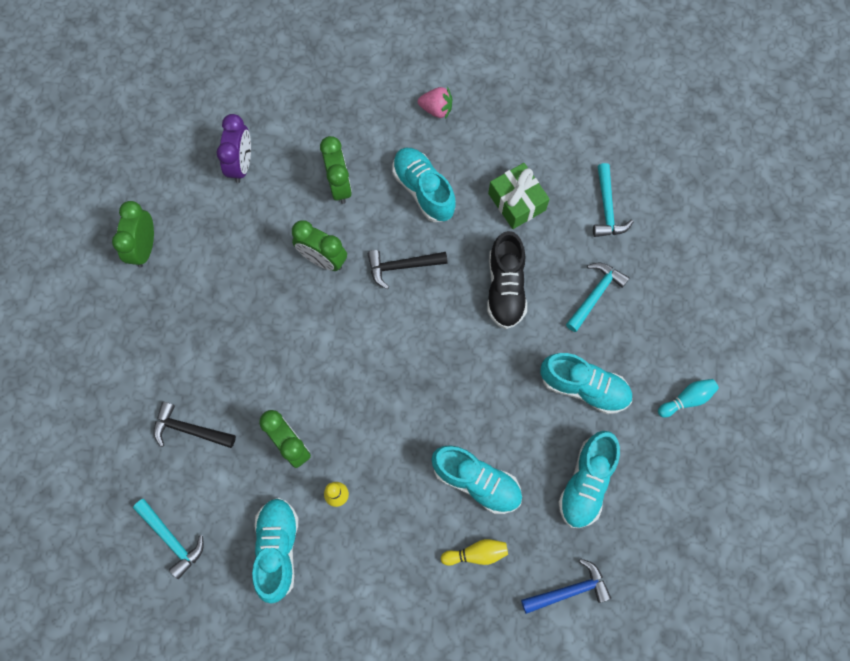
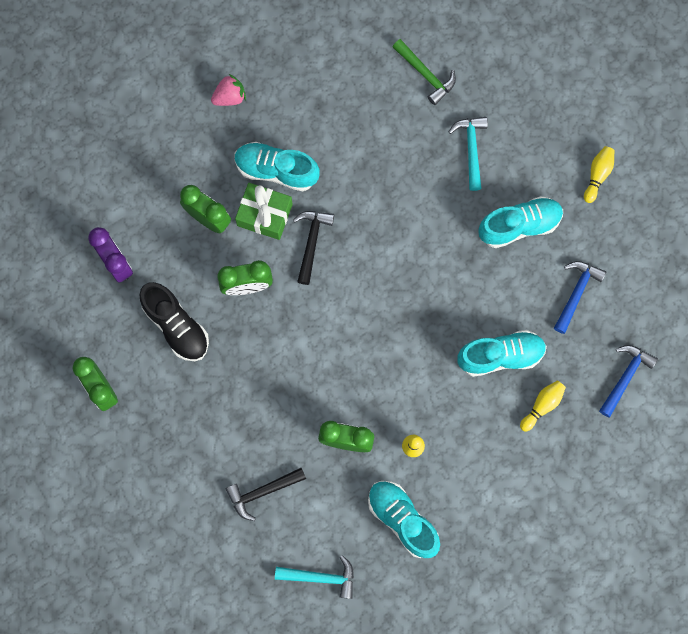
camera: 40 degrees left, 5 degrees up
(402, 266) = (311, 242): black hammer -> black hammer turned 150 degrees clockwise
(505, 288) = (402, 197): black shoe -> black shoe (176, 326)
(517, 202) = (354, 123): green gift -> green gift (264, 215)
(586, 483) = (576, 293): turquoise shoe -> blue hammer
(607, 208) = (425, 74): turquoise hammer -> green hammer
(687, 399) = (597, 175): turquoise bowling pin -> yellow bowling pin

